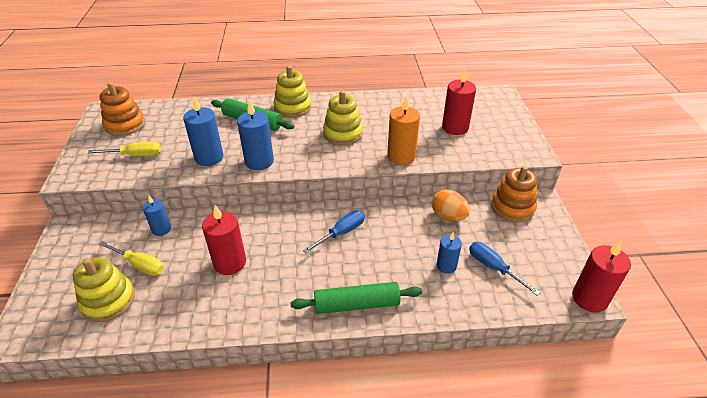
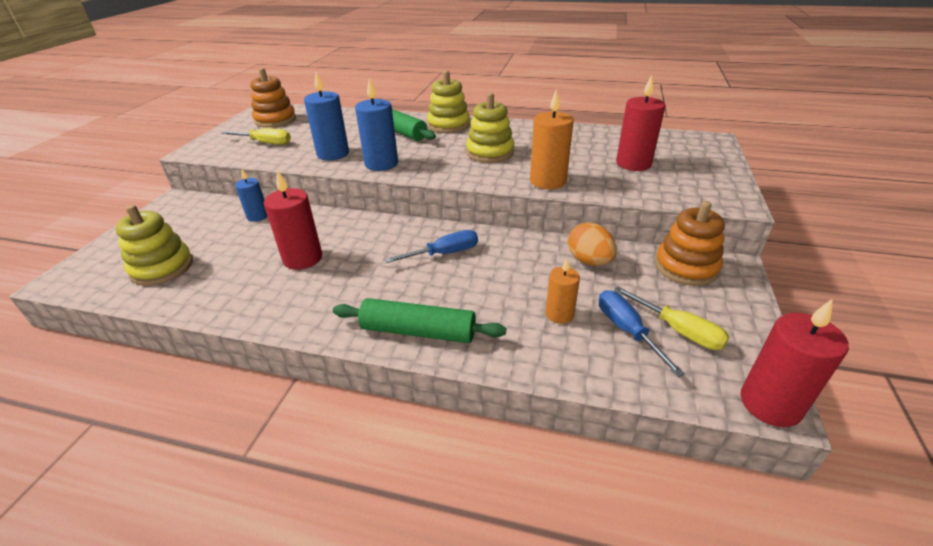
camera: 20 degrees right, 5 degrees down
(140, 265) = (215, 243): yellow screwdriver -> yellow screwdriver (679, 331)
(446, 266) = (559, 314): blue candle -> orange candle

